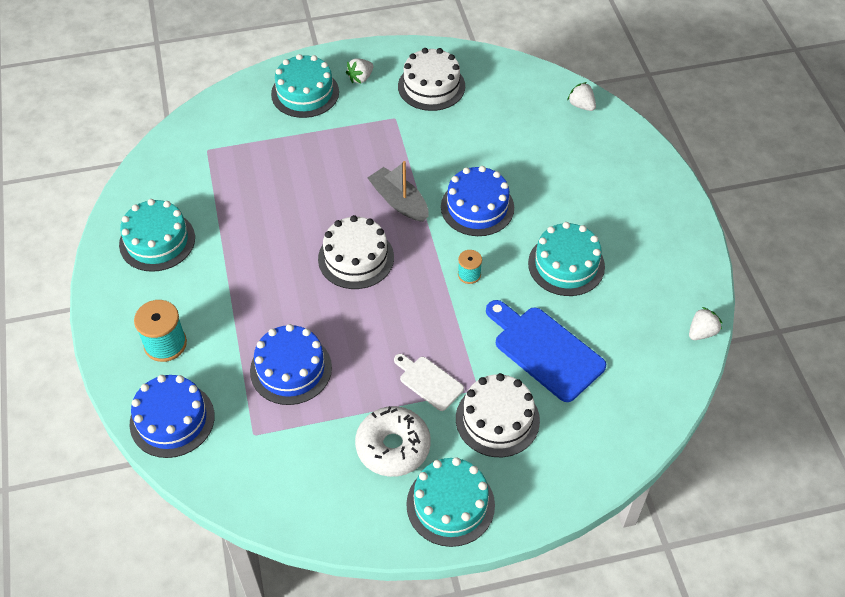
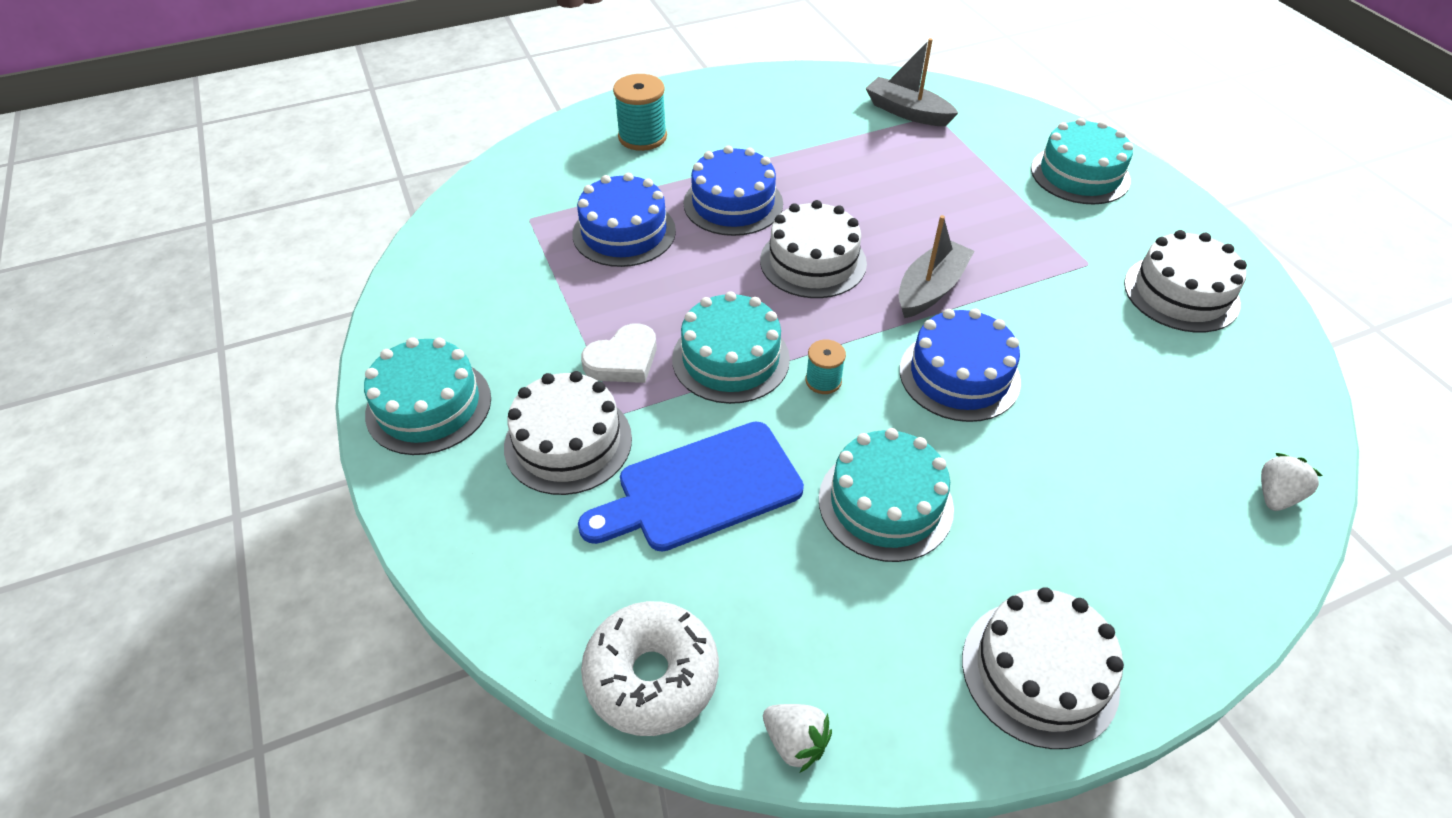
camera: 80 degrees right, 5 degrees down
(157, 241) = (782, 106): turquoise cake -> turquoise cake (730, 358)
(172, 420) = (544, 159): blue cake -> blue cake (733, 203)
(196, 165) = (907, 112): none -> grey boat
(360, 78) = (1144, 219): white strawberry -> none
(393, 447) = (517, 338): white donut -> white donut (652, 676)
(429, 382) = (623, 360): white cutting board -> white heart
(545, 351) = (701, 489): blue cutting board -> blue cutting board turned 150 degrees counterclockwise
(671, 228) = (1039, 672): none -> white cake

